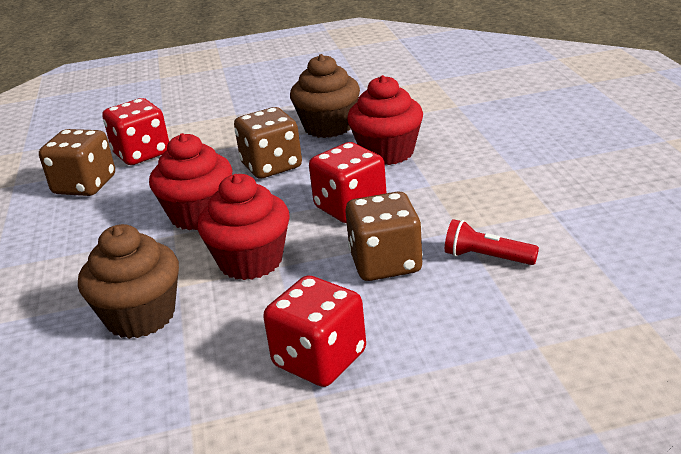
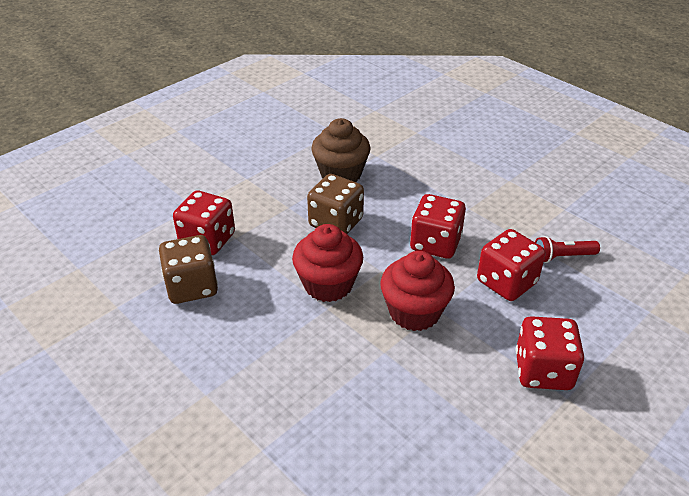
camera: 35 degrees left, 10 degrees up
(140, 316) = (386, 387): brown cupcake -> none
(385, 263) = (506, 282): brown dice -> red dice
(387, 153) = (411, 187): red cupcake -> none

